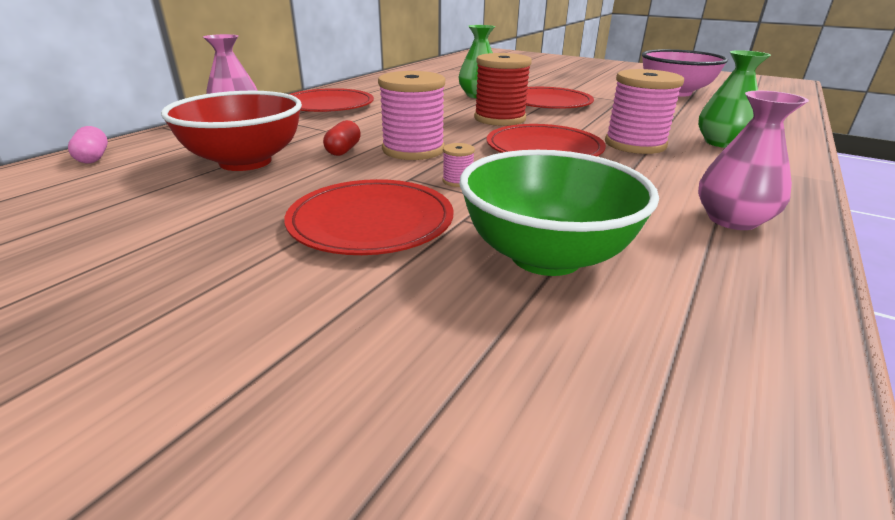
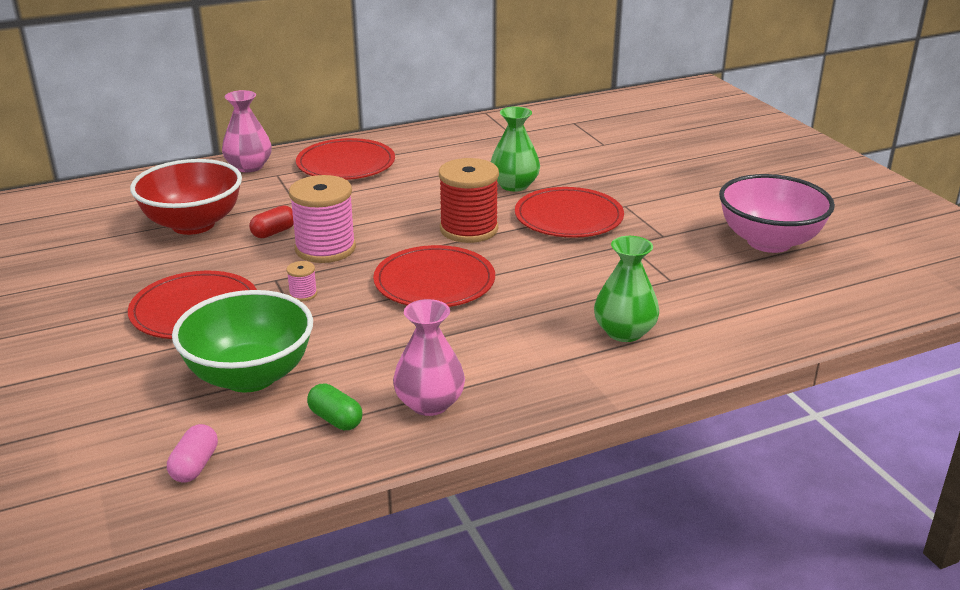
camera: 35 degrees right, 0 degrees up
(93, 157) = (110, 189): pink capsule -> pink capsule (195, 466)
(635, 144) = (529, 304): pink spool -> none
(701, 261) = (335, 419): none -> green capsule

